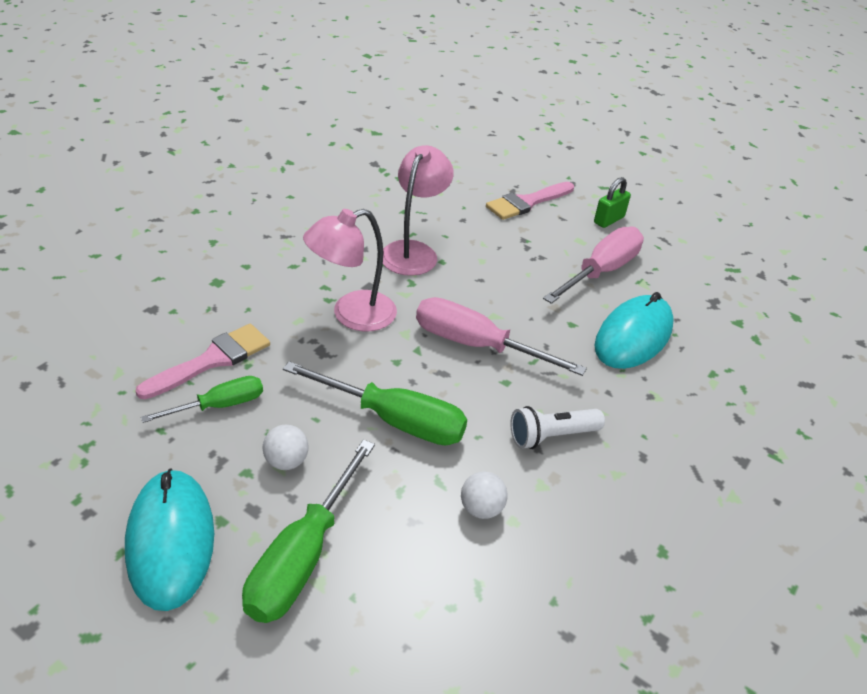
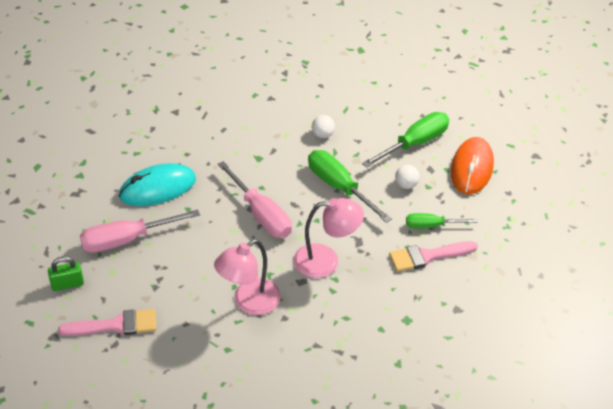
camera: 150 degrees left, 5 degrees up
(170, 541) = (471, 168): turquoise mouse -> orange mouse
(551, 436) = (261, 152): white flashlight -> none

